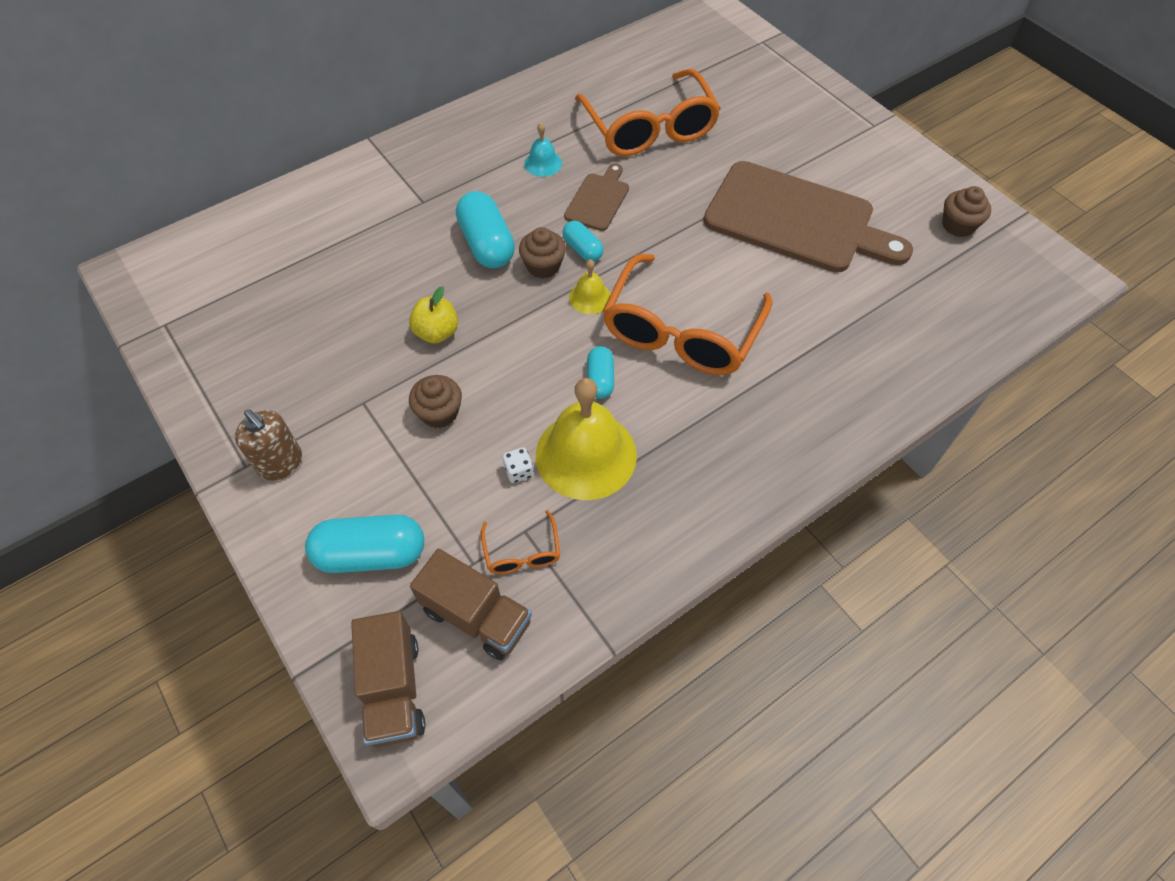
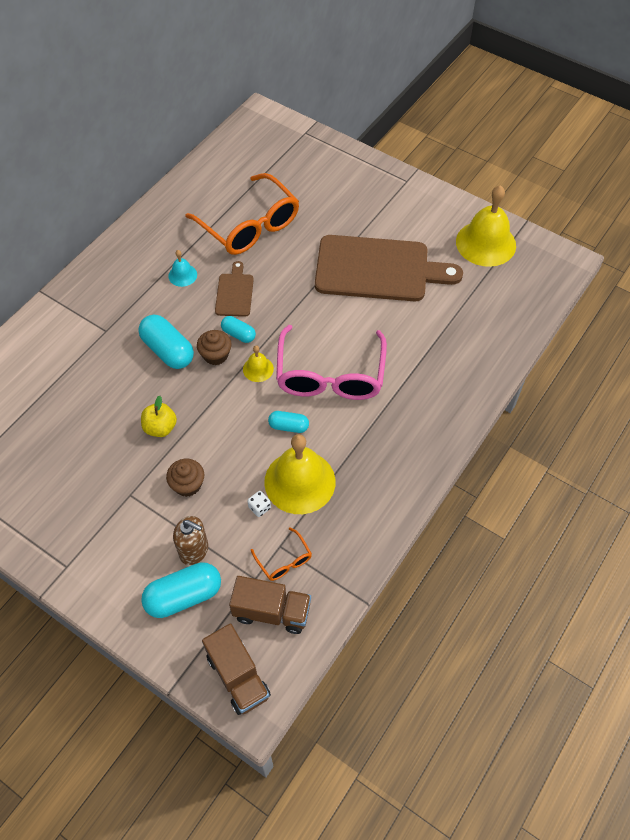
camera: 20 degrees left, 0 degrees up
(281, 463) = (91, 556): brown soap dispenser -> brown soap dispenser (194, 550)
(600, 379) = (288, 426): turquoise capsule -> turquoise capsule turned 60 degrees counterclockwise
(681, 332) = (330, 375): orange glasses -> pink glasses
(958, 225) = (486, 243): brown cupcake -> yellow bell

